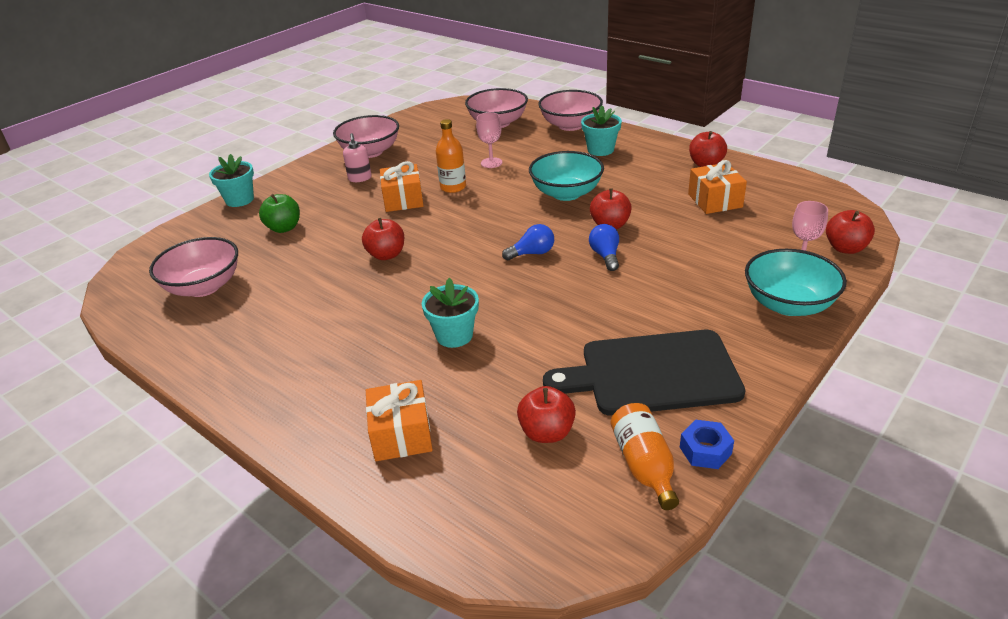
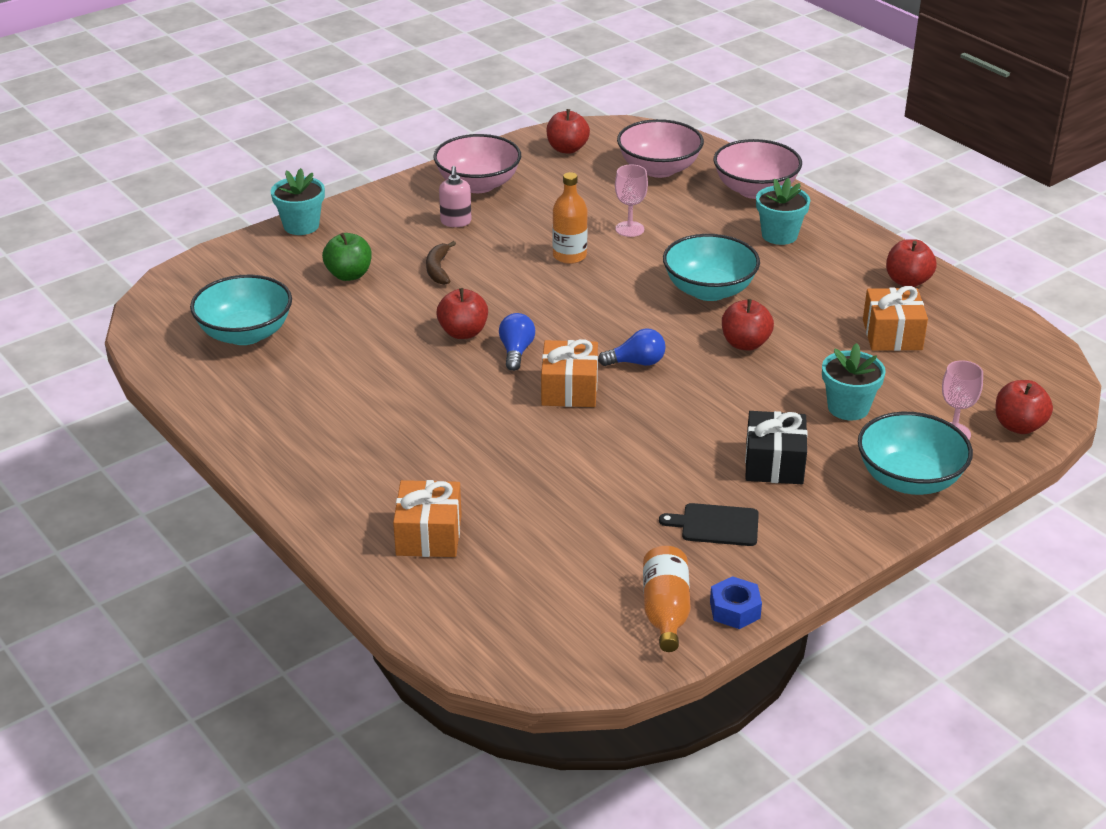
camera: 10 degrees right, 0 degrees up
(204, 287) = (245, 334): pink bowl -> turquoise bowl
(354, 212) = (438, 269): none -> brown banana
(403, 200) = (502, 262): orange gift -> orange gift (569, 389)
(454, 335) = (514, 443): turquoise flower pot -> turquoise flower pot (848, 408)
(547, 432) = (578, 562): red apple -> red apple (567, 149)
(605, 256) = (722, 382): blue light bulb -> blue light bulb (516, 351)
(653, 373) = (716, 525): black cutting board -> black cutting board, size x0.46
(676, 312) = (774, 463): none -> black gift

